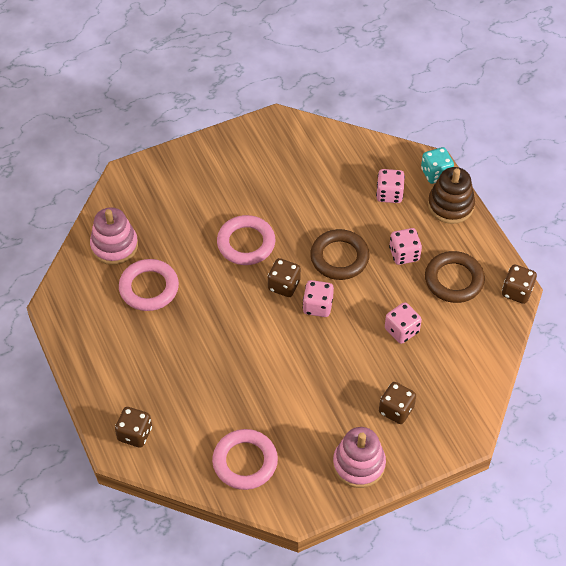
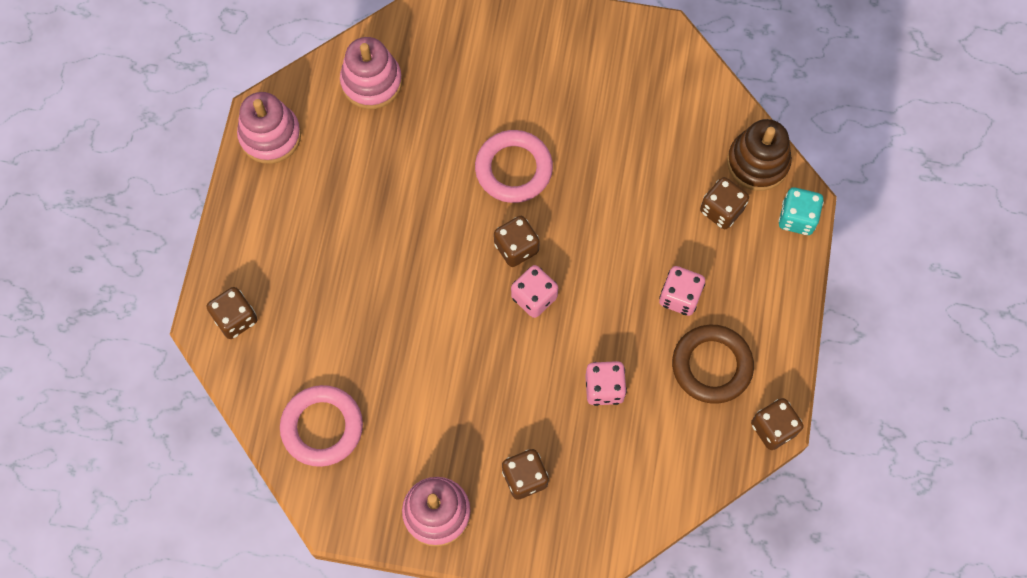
camera: 35 degrees right, 15 degrees up
(71, 314) = (270, 136): none -> pink stacking toy
(149, 288) = (371, 157): pink ring -> none
(339, 257) = (603, 253): brown ring -> none
(389, 194) = (721, 210): pink dice -> brown dice
(450, 205) = (782, 270): brown stacking toy -> brown stacking toy (757, 162)

